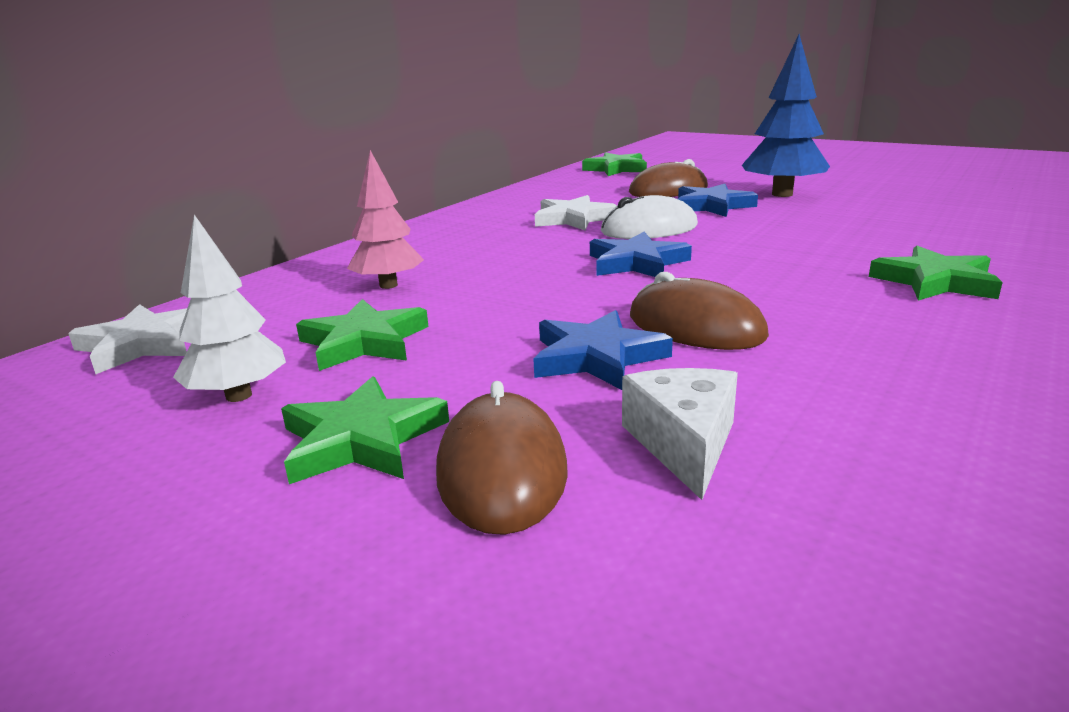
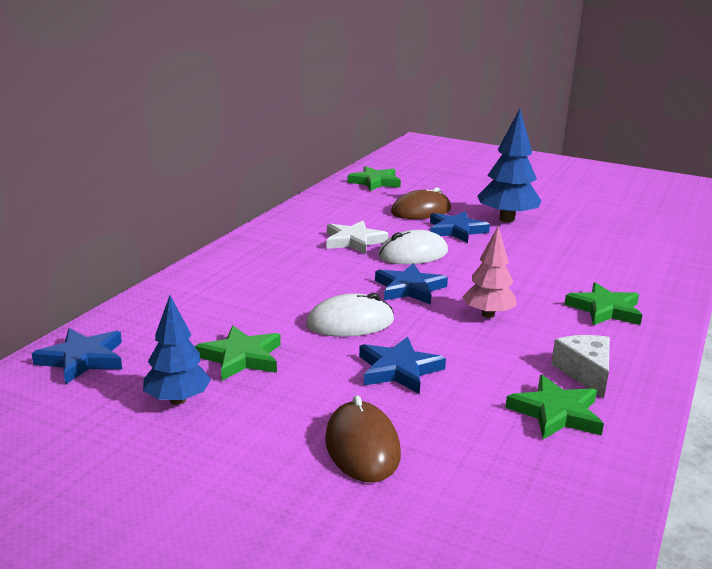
camera: 10 degrees left, 0 degrees up
(144, 344) = (83, 359): white star -> blue star
(239, 396) = (177, 400): white tree -> blue tree
(362, 439) = (273, 429): green star -> green star (556, 413)
(388, 285) = (236, 307): pink tree -> pink tree (488, 315)
(540, 300) = (350, 323): none -> white mouse
(684, 443) = (459, 428): white cheese -> white cheese (585, 373)
(695, 326) = (456, 346): brown mouse -> none

